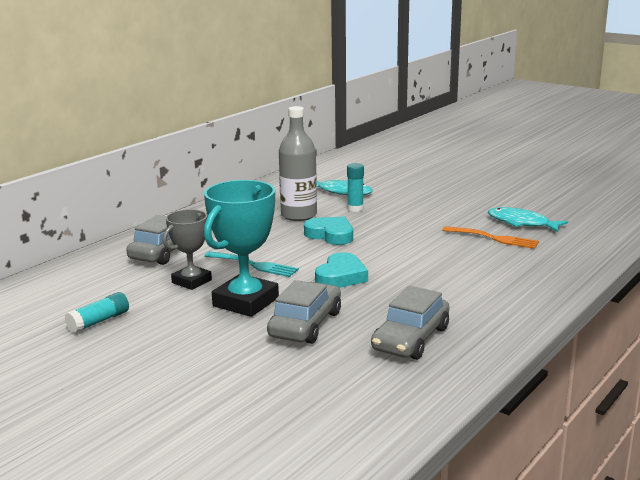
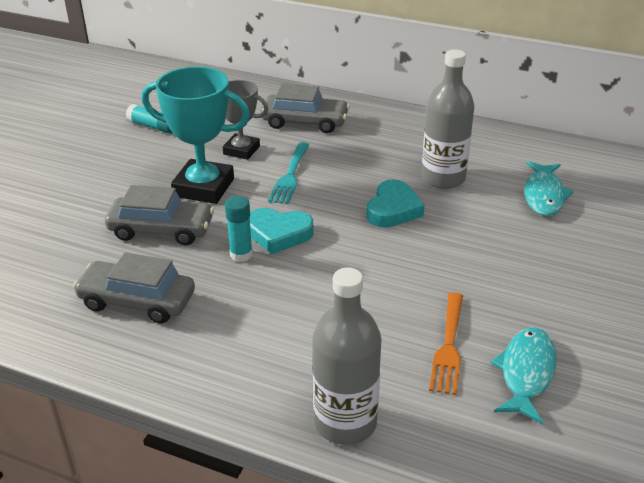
camera: 75 degrees right, 15 degrees up
(355, 209) = (490, 214): turquoise glue stick -> turquoise glue stick (241, 254)
(562, 274) = (345, 422): none -> grey bottle

